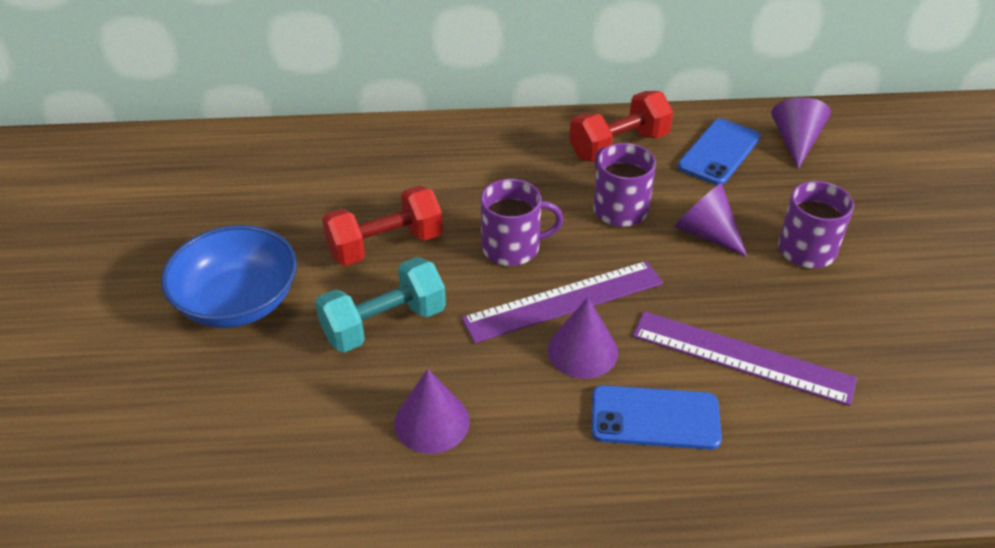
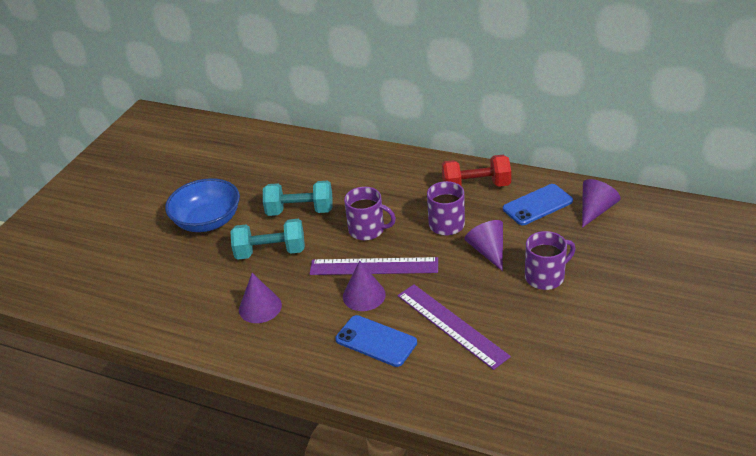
camera: 30 degrees right, 5 degrees down
(385, 245) = (300, 211): red dumbbell -> turquoise dumbbell

